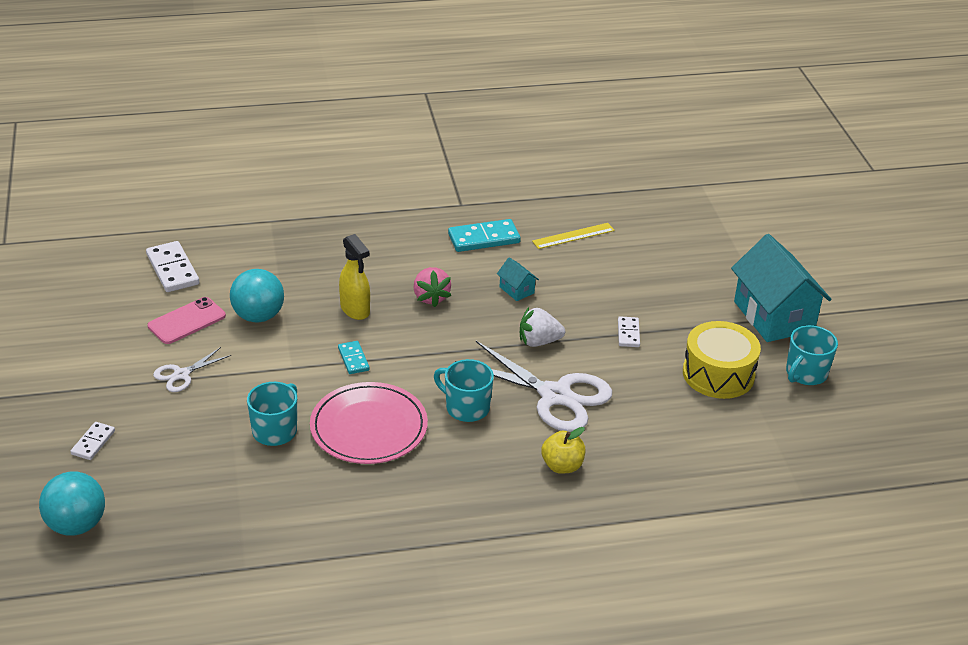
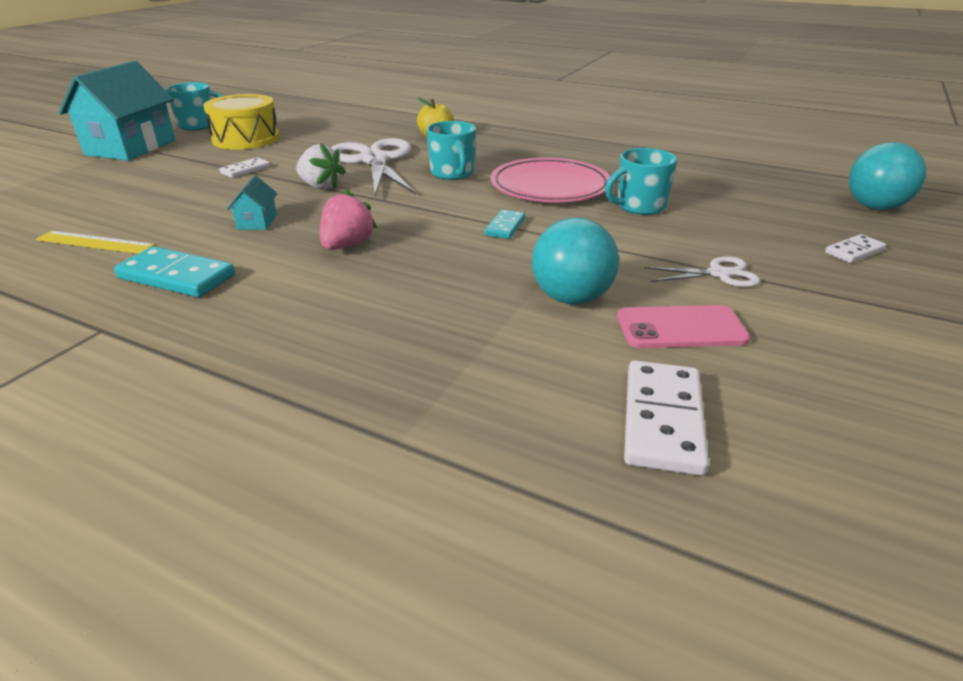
camera: 140 degrees left, 5 degrees down
(355, 310) = (445, 263): yellow spray bottle -> none

